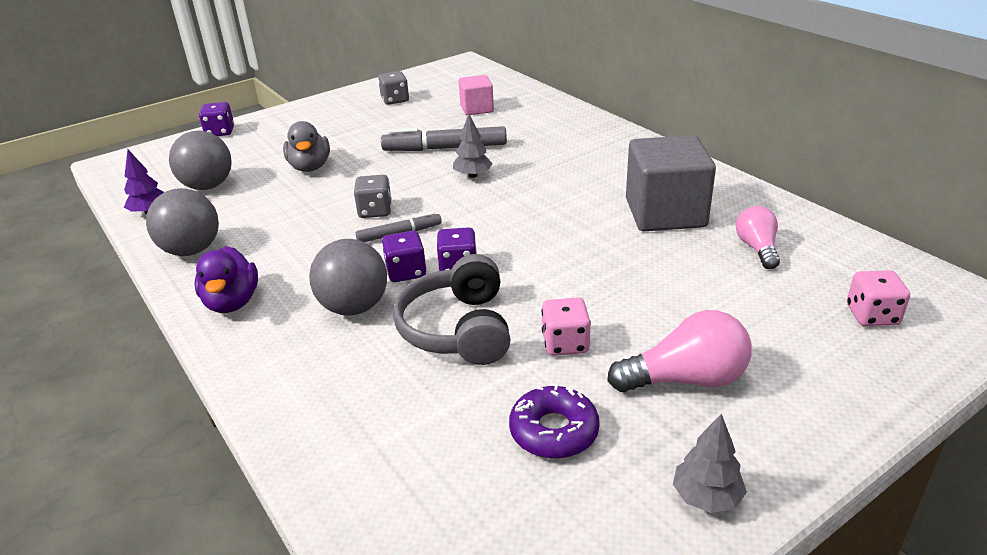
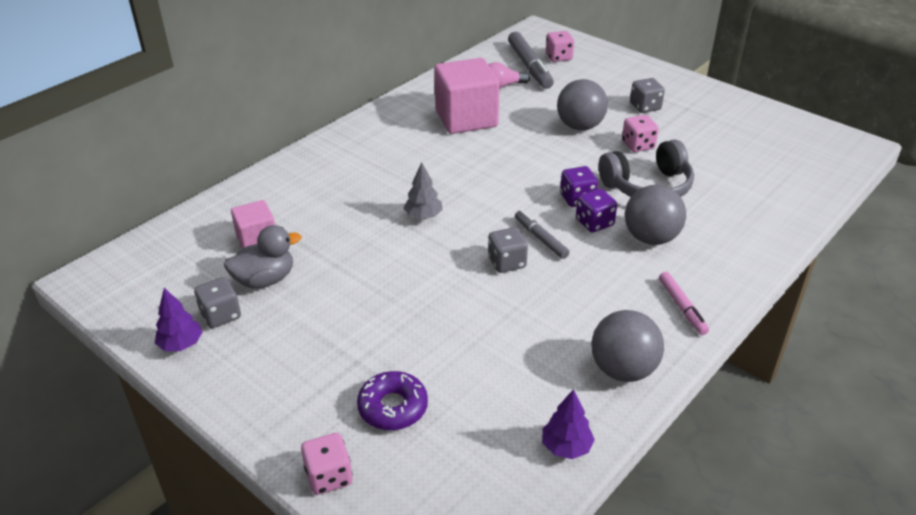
camera: 105 degrees left, 5 degrees up
(208, 186) = (491, 416): grey ball -> grey ball (580, 126)
(220, 132) = (329, 476): purple dice -> pink dice
(232, 302) = (682, 307): purple duck -> pink marker
(310, 167) = (425, 338): grey duck -> grey duck (265, 280)
(374, 90) = (181, 345): none -> purple tree
(445, 148) = (365, 244): grey marker -> grey marker (529, 67)
(554, 431) = (711, 142): purple donut -> purple donut (393, 407)
(665, 213) = (466, 118): grey cube -> pink cube
(686, 379) = (645, 107): pink light bulb -> grey dice
(706, 497) = (722, 100): grey tree -> none

